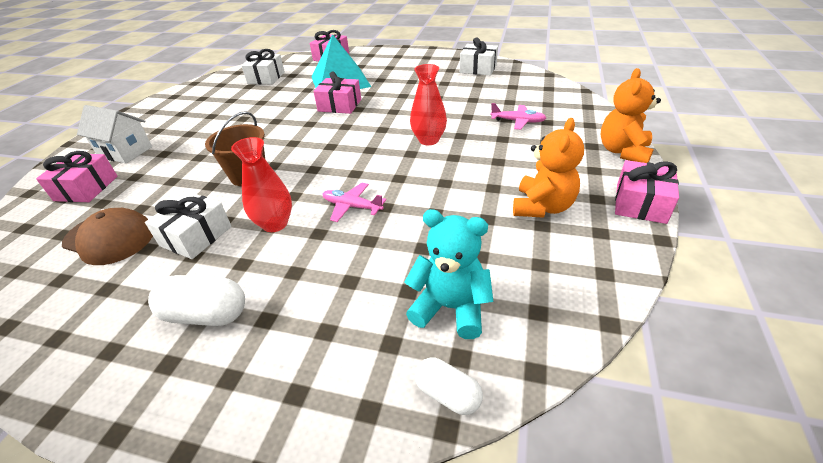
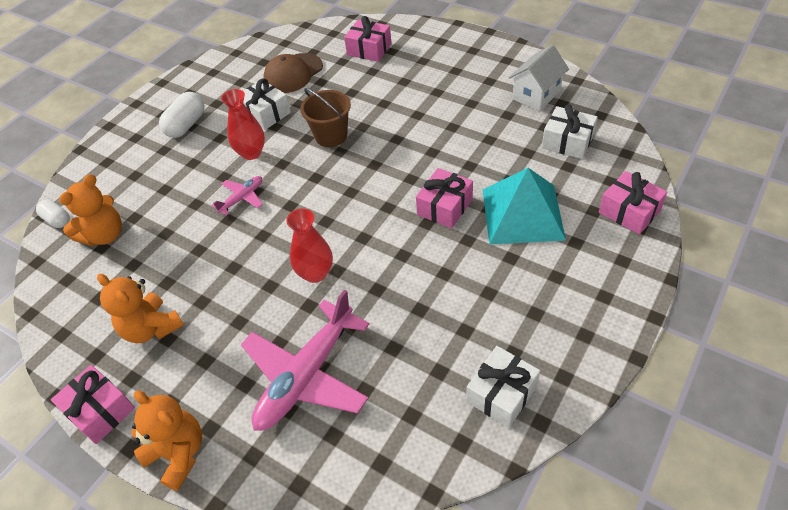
camera: 110 degrees right, 10 degrees up
(125, 152) = (420, 58): white house -> white house (536, 95)
(447, 394) = (57, 220): white capsule -> white capsule turned 75 degrees clockwise
(450, 308) = (105, 235): turquoise teddy bear -> orange teddy bear
(518, 121) = (306, 376): pink plane -> pink plane, size x2.12

